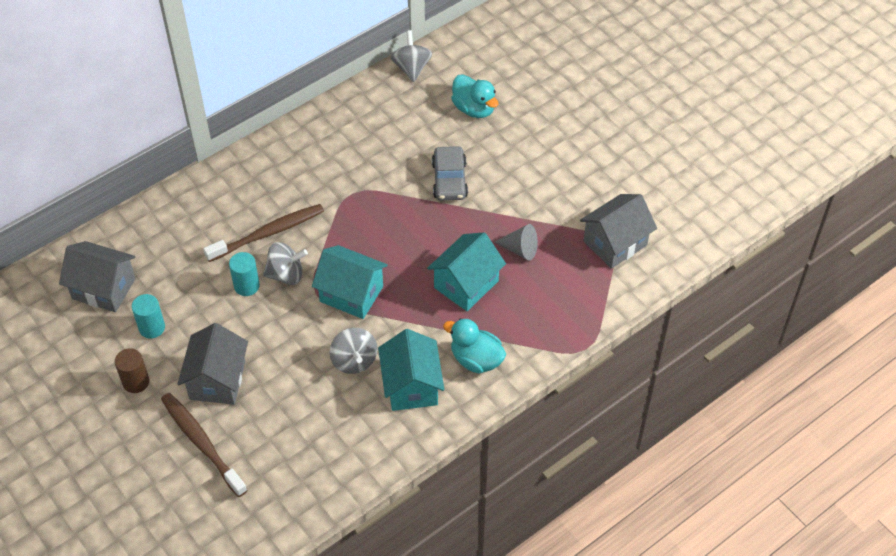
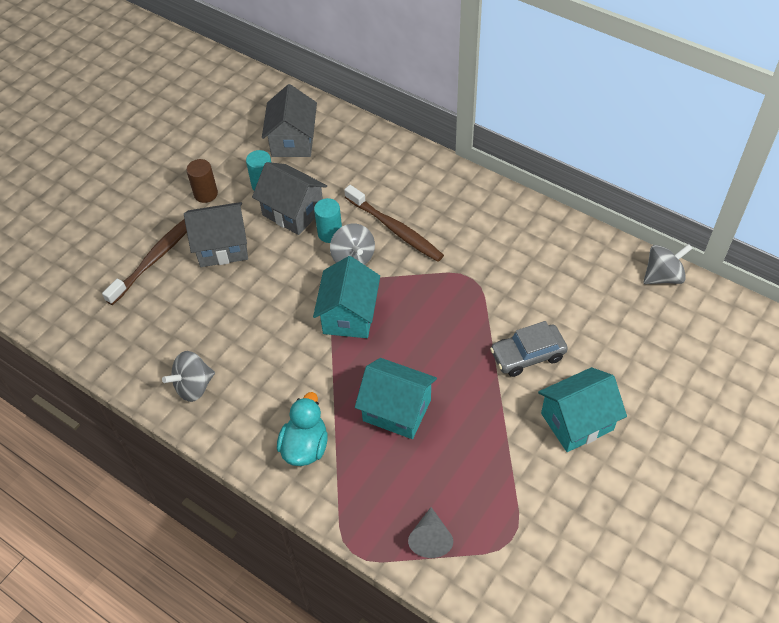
camera: 75 degrees right, 0 degrees up
(354, 360) = (272, 341): grey spinning top -> grey spinning top (194, 386)
(411, 386) = (257, 398): turquoise house -> turquoise house (577, 421)
(474, 109) = (638, 349): turquoise duck -> none
(520, 249) = (463, 449): grey cone -> grey cone (430, 538)
(615, 243) = (513, 547): grey house -> grey house (293, 212)

